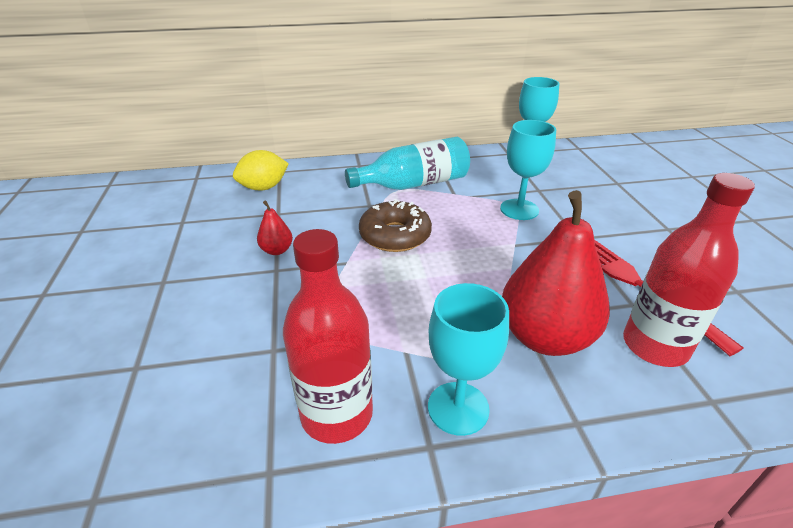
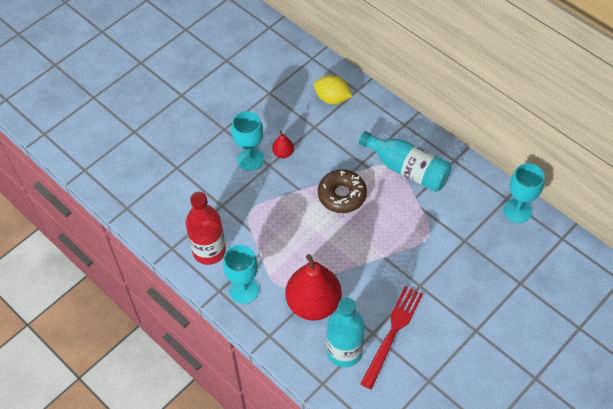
camera: 55 degrees right, 20 degrees up
(519, 209) = (427, 241): turquoise goblet -> turquoise goblet (250, 159)
(655, 346) = (344, 351): red bottle -> turquoise bottle

